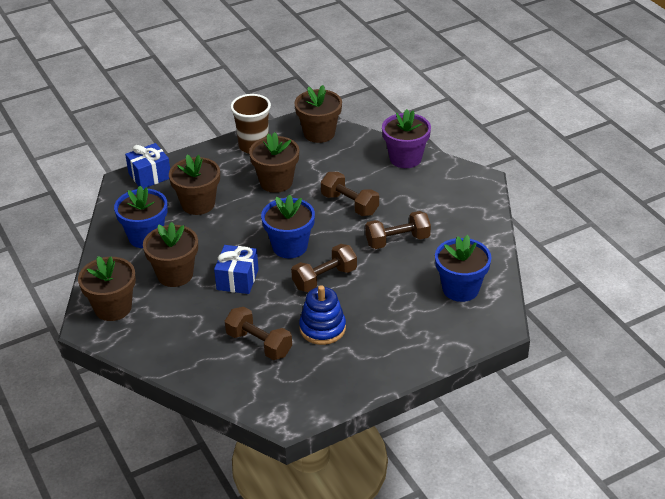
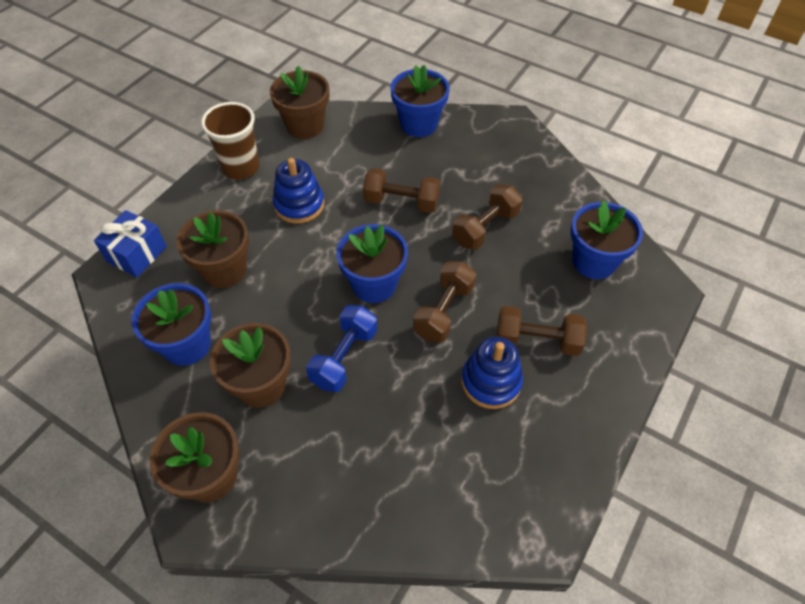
camera: 30 degrees left, 15 degrees up
(237, 279) = (344, 357): blue gift -> blue dumbbell
(259, 344) = (434, 441): brown dumbbell -> brown dumbbell (537, 341)
(276, 182) = (299, 205): brown flower pot -> blue stacking toy
(405, 158) = (419, 124): purple flower pot -> blue flower pot

